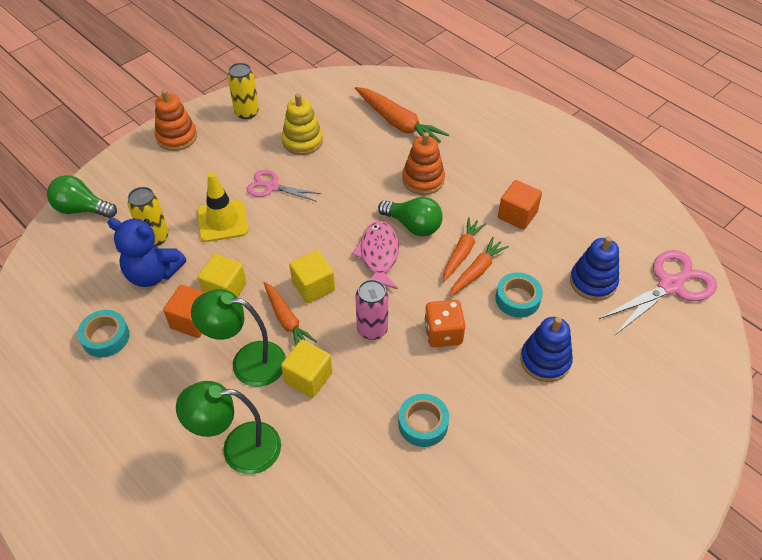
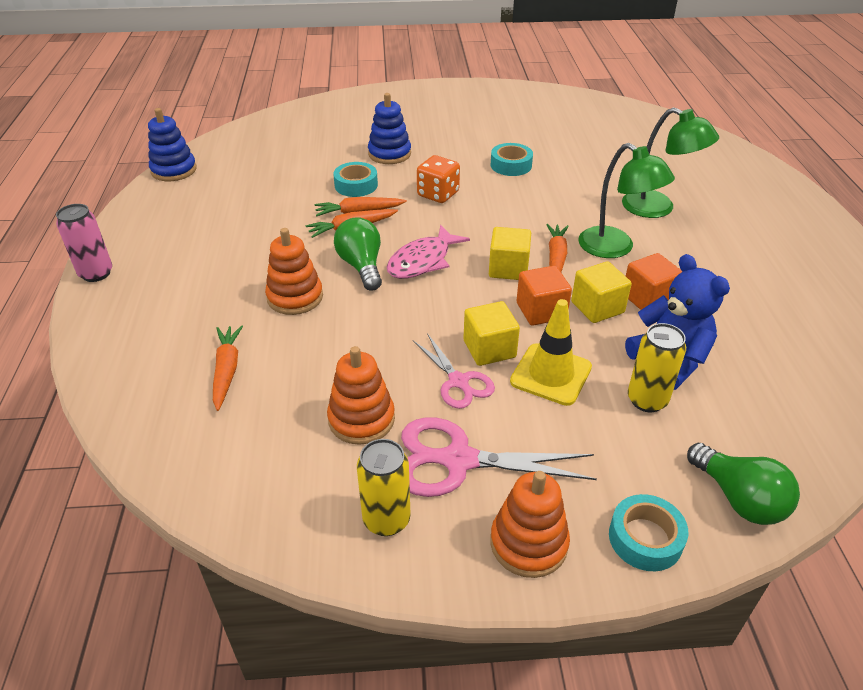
camera: 140 degrees left, 10 degrees down
(106, 337) = (749, 328): turquoise tape -> turquoise tape (645, 538)
(302, 141) = (361, 419): yellow stacking toy -> orange stacking toy
(308, 378) = (571, 218): yellow cube -> yellow cube (489, 349)
(372, 329) = (489, 220): pink can -> pink can (96, 273)
(398, 123) = (227, 371): orange carrot -> orange carrot, size x0.65
(517, 215) = (265, 228): orange cube -> orange cube (541, 311)
(593, 282) = (289, 168): blue stacking toy -> blue stacking toy (174, 170)
(670, 285) = (245, 145): pink scissors -> pink scissors (458, 460)

